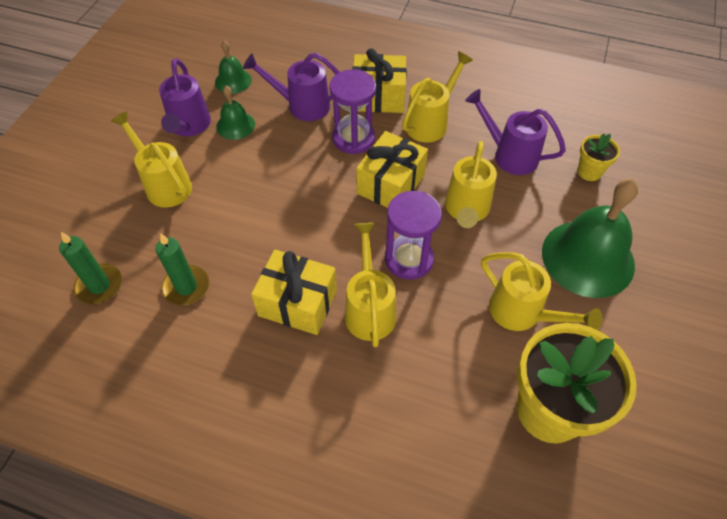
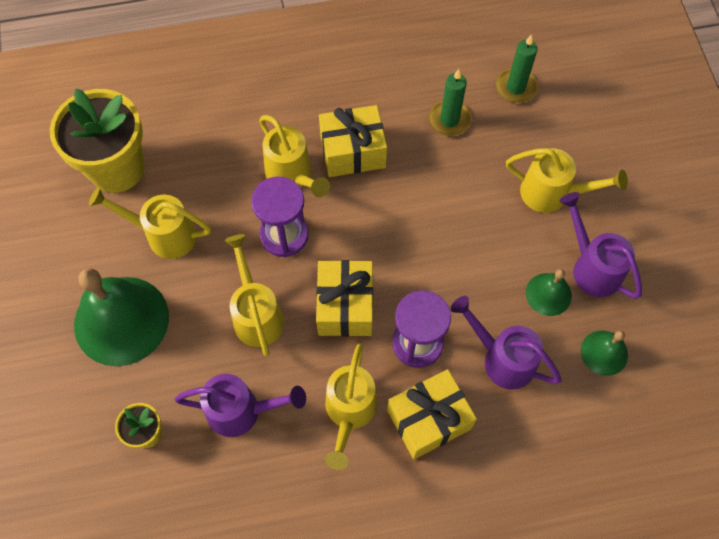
camera: 150 degrees right, 10 degrees up
(302, 105) = (502, 359): purple watering can -> purple watering can turned 120 degrees counterclockwise

